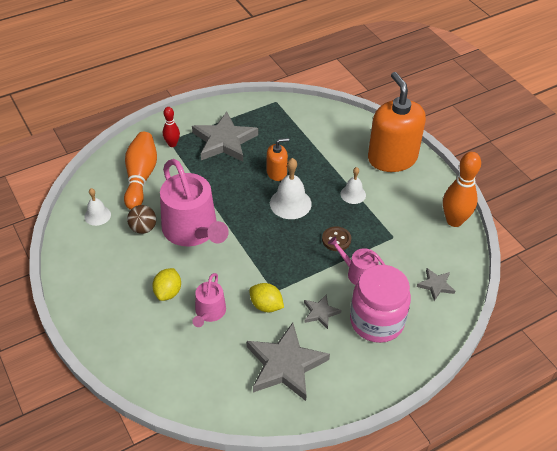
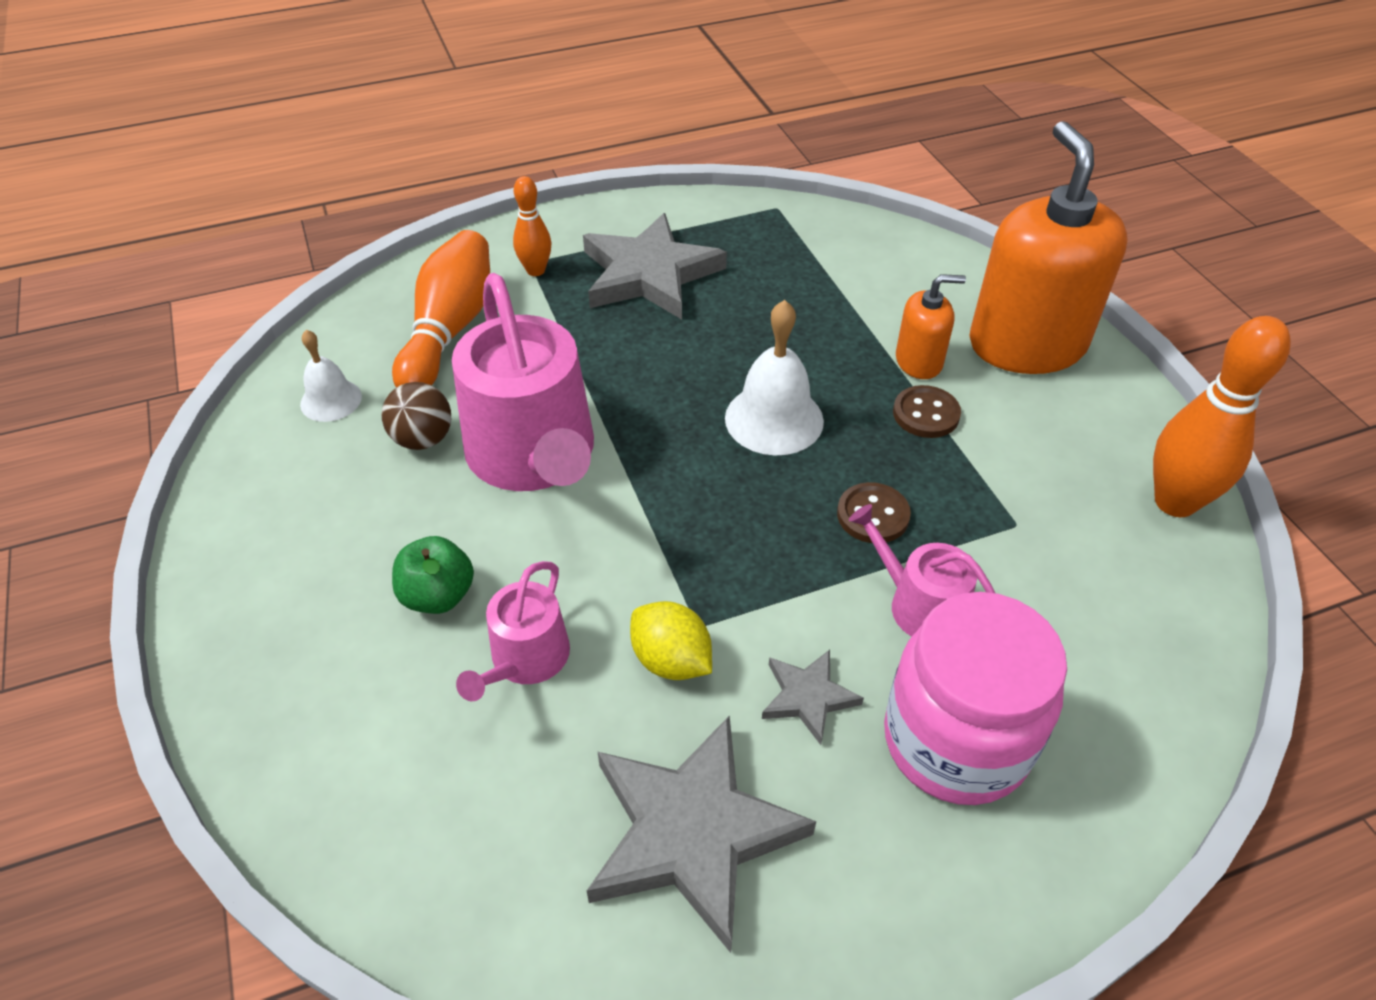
camera: 10 degrees right, 0 degrees up
(168, 292) = (438, 595): yellow lemon -> green apple
(172, 144) = (536, 270): red bowling pin -> orange bowling pin
(276, 173) = (753, 350): orange soap dispenser -> orange soap dispenser (919, 361)
(353, 194) = (926, 414): white bell -> brown button
(436, 285) = (1122, 661): grey star -> none

